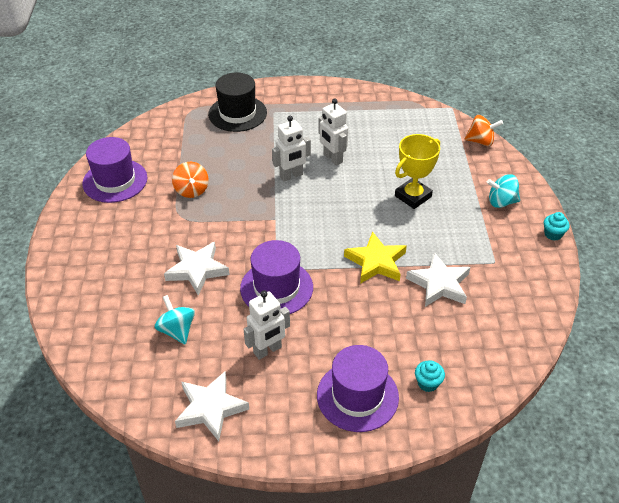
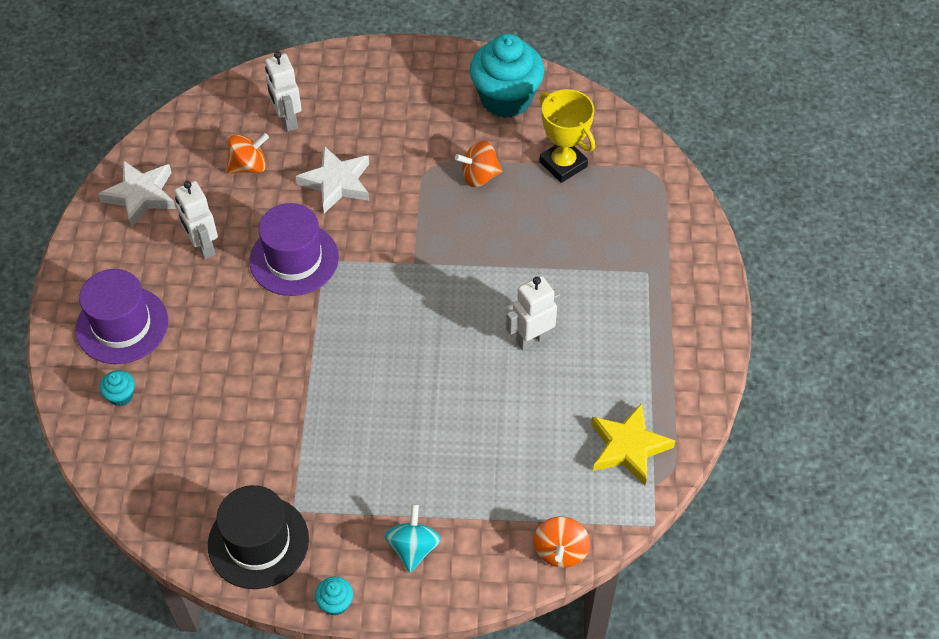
camera: 95 degrees right, 10 degrees up
(115, 181) = (506, 99): purple hat -> turquoise cupcake
(177, 330) = (249, 166): turquoise spinning top -> orange spinning top
(237, 113) = (645, 228): black hat -> black hat (258, 542)
(291, 176) = (498, 286): white robot -> white robot (287, 120)
(376, 262) = (318, 368): yellow star -> yellow star (628, 447)
(413, 196) = (439, 431): yellow trophy -> yellow trophy (563, 164)
(439, 284) = (267, 435): white star -> none

